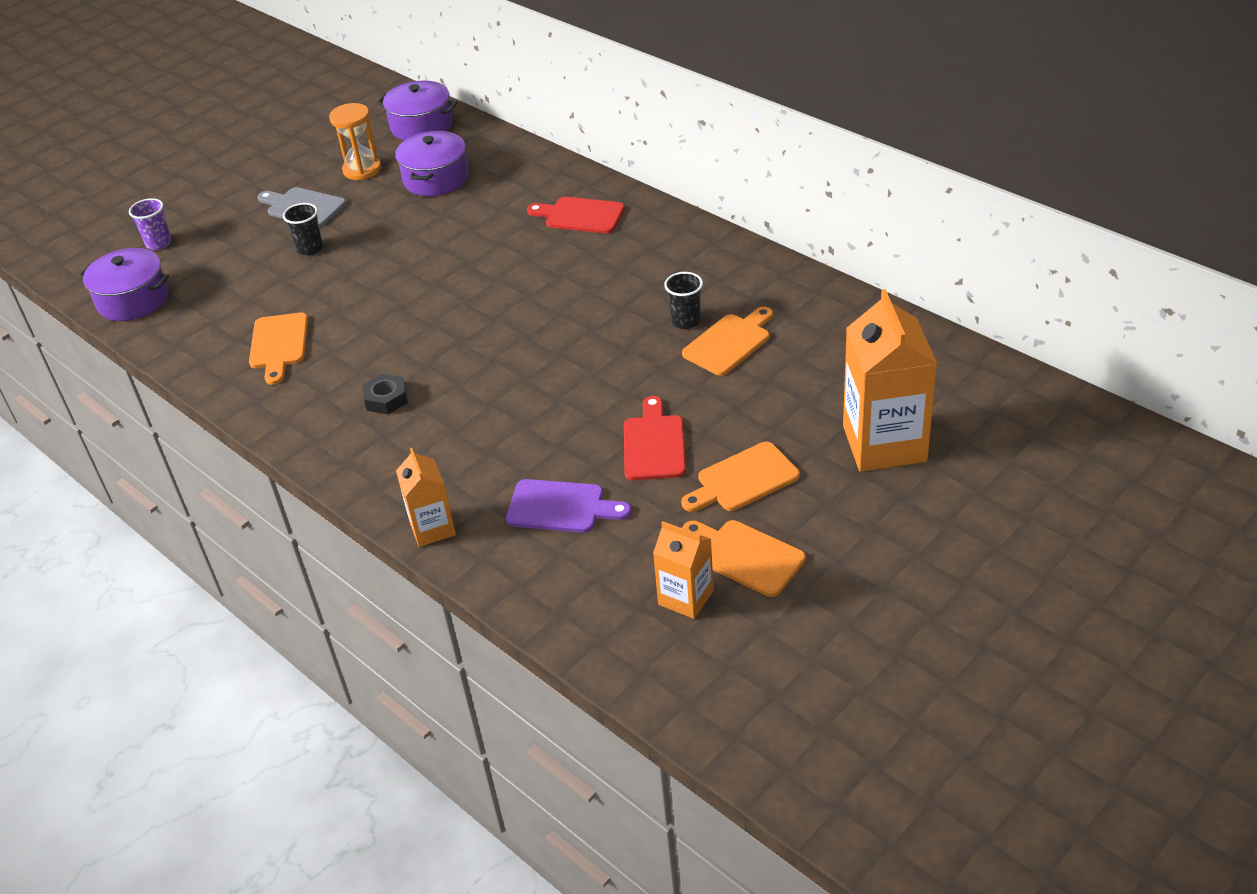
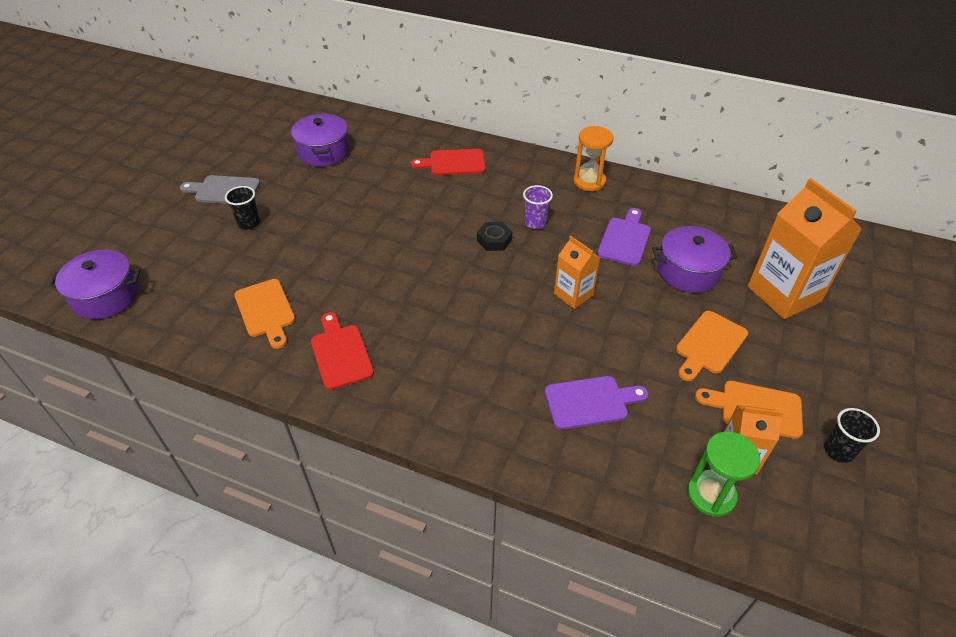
camera: 25 degrees left, 5 degrees up
(159, 243) = (106, 241): purple cup -> purple cup (535, 223)
(362, 169) = (258, 153): orange hourglass -> orange hourglass (589, 181)
(386, 399) = (388, 339): black nut -> black nut (494, 240)
(421, 126) = (288, 114): purple pot -> purple pot (688, 271)
(432, 528) = (497, 448): orange carton -> orange carton (573, 294)
(627, 624) = (711, 494): none -> green hourglass
(654, 444) = (625, 331): red cutting board -> red cutting board (341, 353)
(686, 321) = (583, 229): black cup -> black cup (838, 450)
(729, 343) = (625, 239): orange cutting board -> purple cutting board

